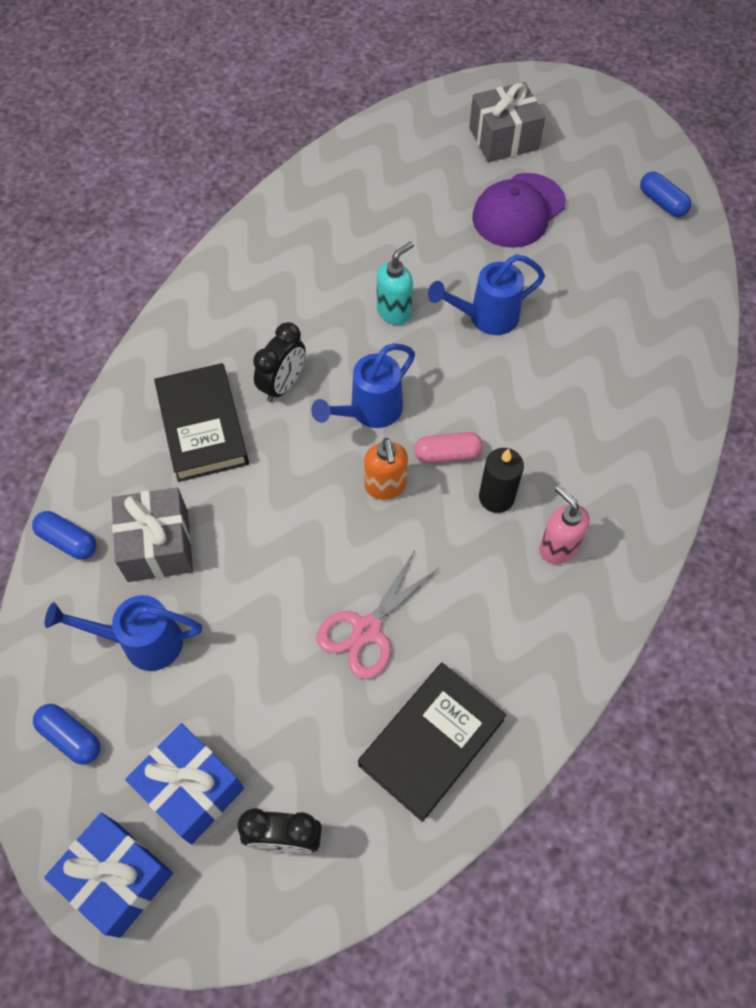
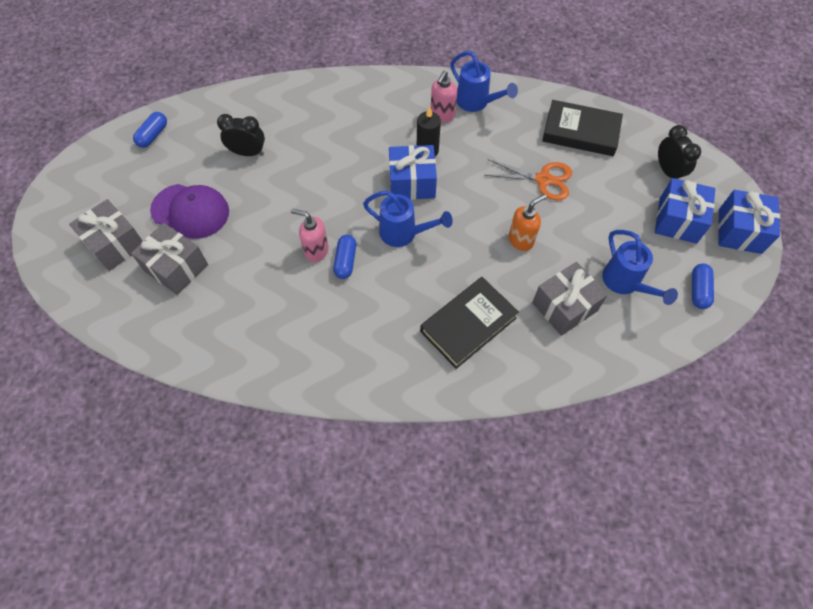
camera: 115 degrees left, 0 degrees up
(68, 541) = (595, 361): blue capsule -> blue capsule (345, 261)
(283, 385) = (410, 291): black clock -> black clock (248, 153)
(367, 630) = (543, 179): pink scissors -> orange scissors
(385, 487) = (452, 205): orange soap dispenser -> orange soap dispenser (521, 240)
(394, 312) = (316, 251): turquoise soap dispenser -> pink soap dispenser
(443, 181) = (176, 267): none -> grey gift
(447, 454) = (412, 183): pink capsule -> blue gift
(485, 317) = (297, 198): blue watering can -> blue watering can (476, 103)

